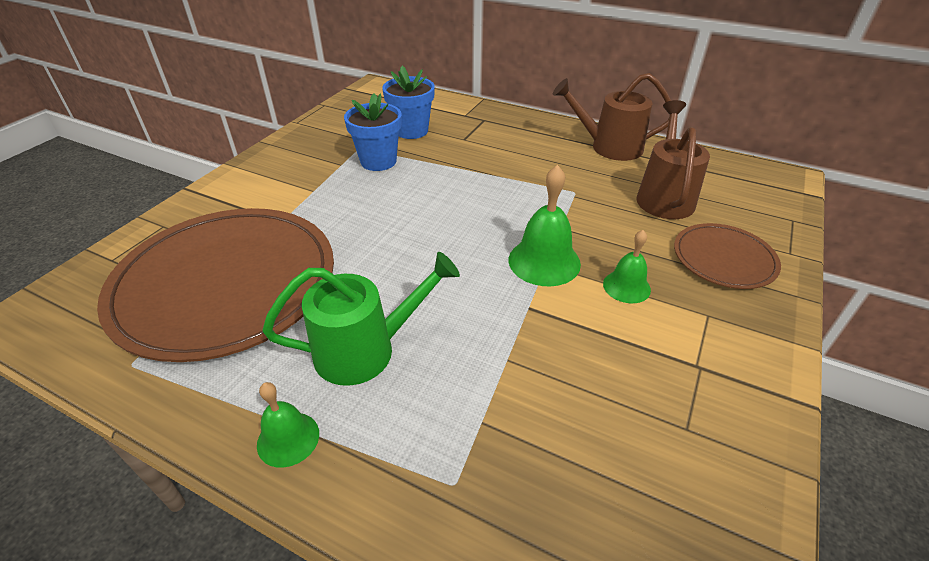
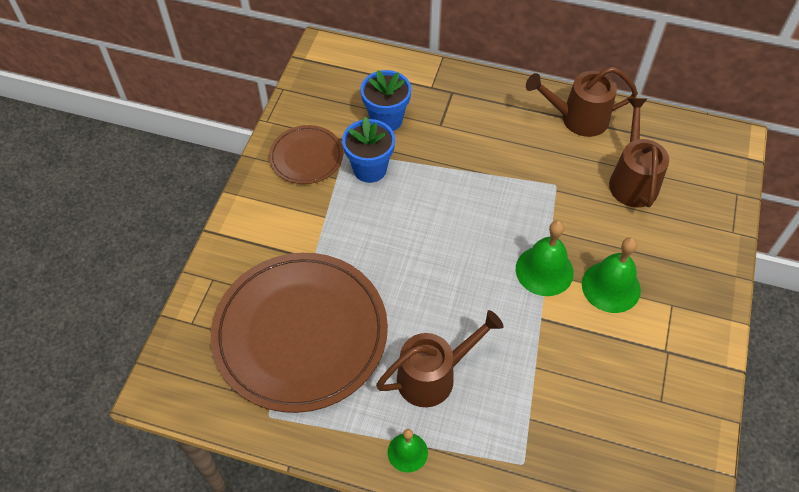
camera: 10 degrees left, 15 degrees up
(366, 350) = (434, 376): green watering can -> brown watering can
(626, 286) = (611, 286): green bell -> green bell, size x1.62
(724, 259) = (682, 246): brown plate -> brown plate (306, 157)

